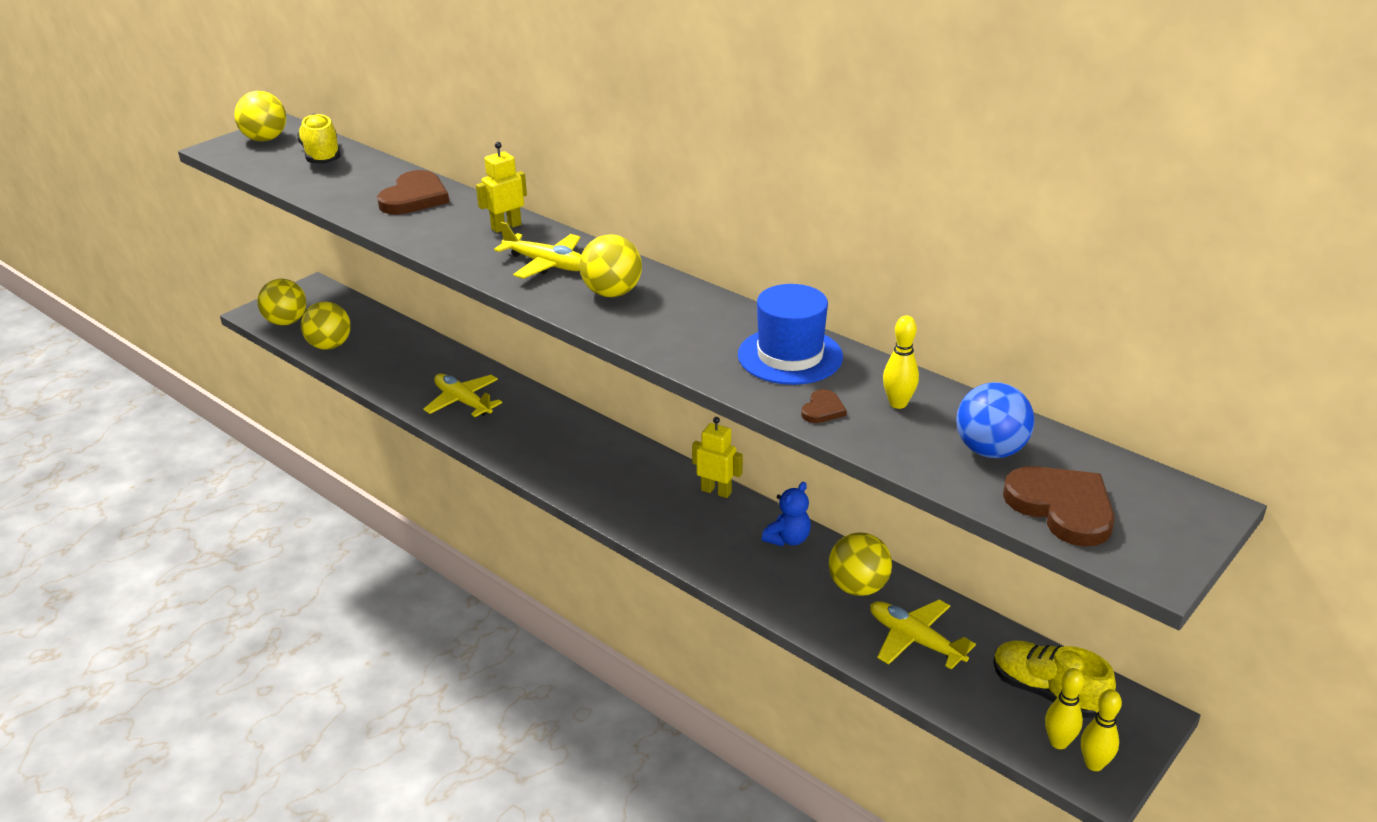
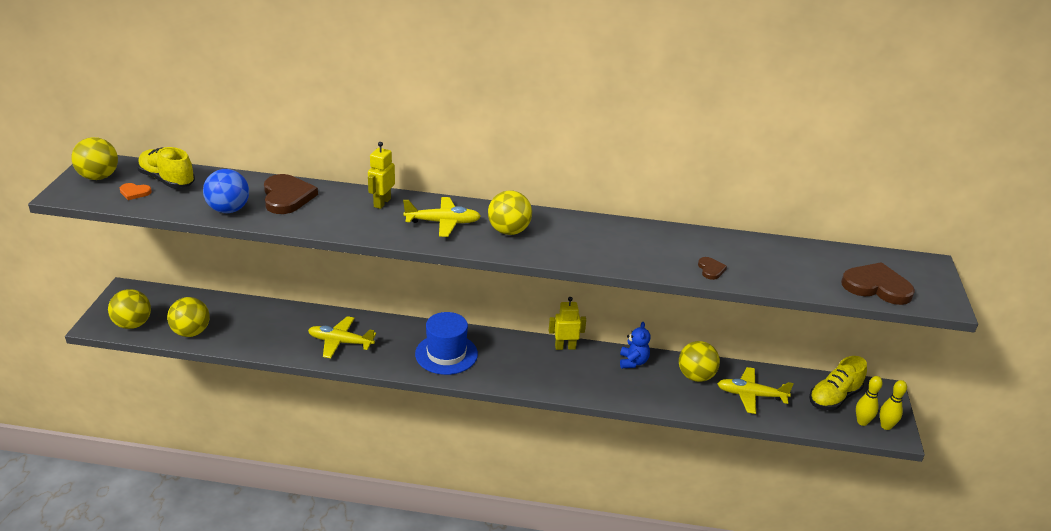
camera: 35 degrees left, 0 degrees up
(278, 161) = (134, 192): none -> orange heart
(790, 356) = (657, 242): blue hat -> blue hat (446, 354)
(898, 403) = (743, 254): yellow bowling pin -> none
(990, 450) = (813, 266): blue ball -> blue ball (228, 210)
(1047, 692) = (834, 397): yellow shoe -> yellow shoe turned 45 degrees counterclockwise

